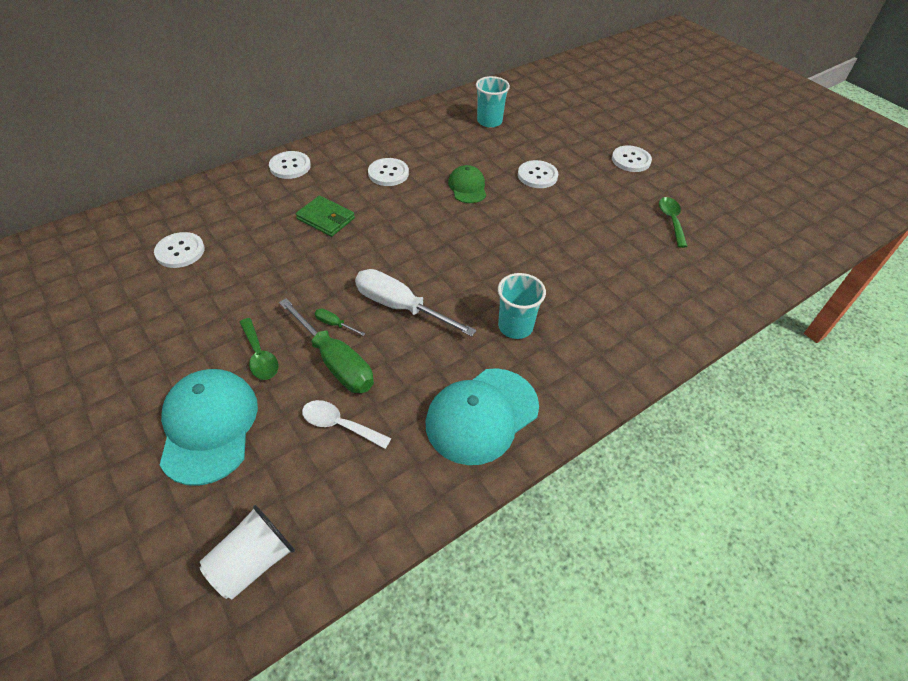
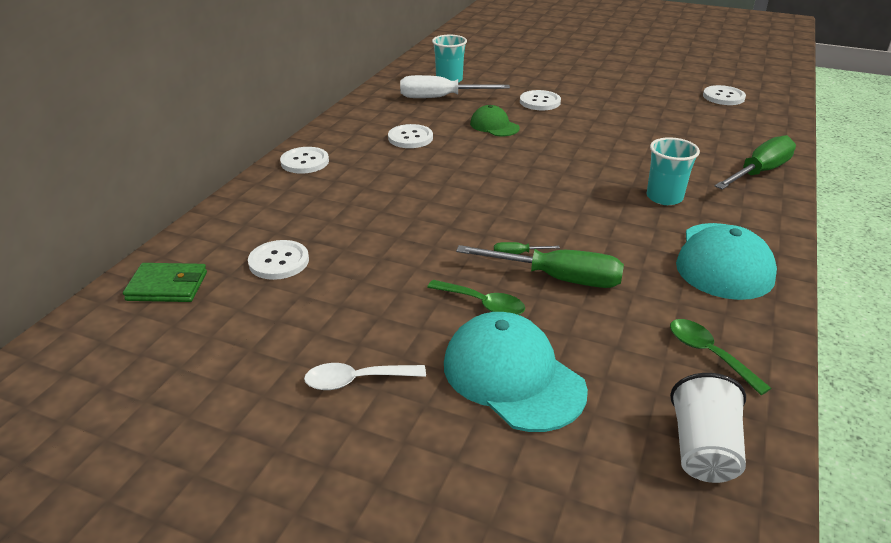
camera: 30 degrees left, 15 degrees down
(326, 218) = (398, 186): green wallet -> green wallet (167, 286)
(340, 425) = (627, 318): white spoon -> white spoon (357, 380)
(400, 307) = (556, 220): white screwdriver -> white screwdriver (440, 98)
(631, 160) = (595, 73): white button -> white button (723, 97)
(639, 341) = (759, 172): none -> green screwdriver
(671, 221) = (675, 98): green spoon -> green spoon (709, 354)

